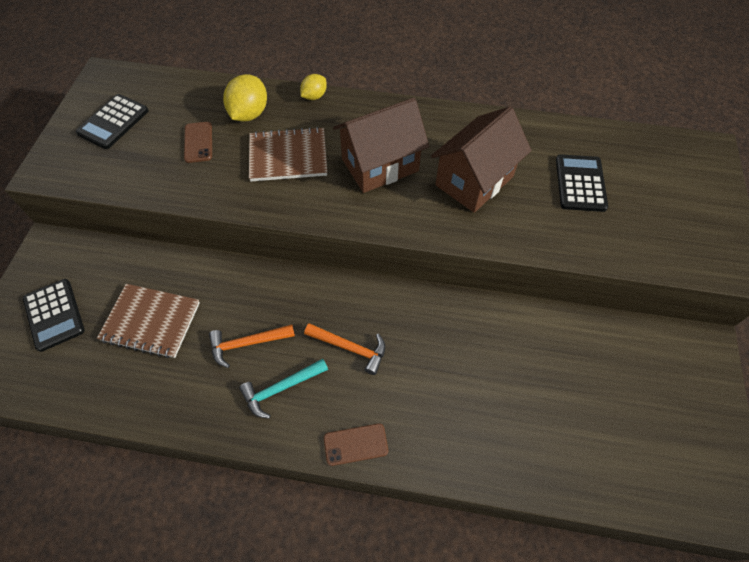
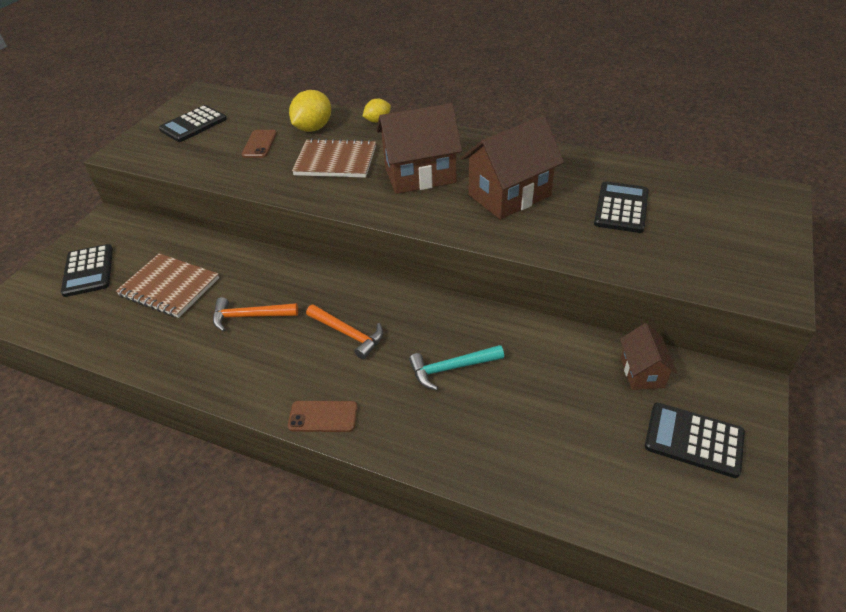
camera: 15 degrees right, 15 degrees down
(281, 388) = (267, 357): turquoise hammer -> turquoise hammer (451, 368)
(619, 345) = (642, 372): none -> brown house
(674, 406) = (693, 440): none -> black calculator

